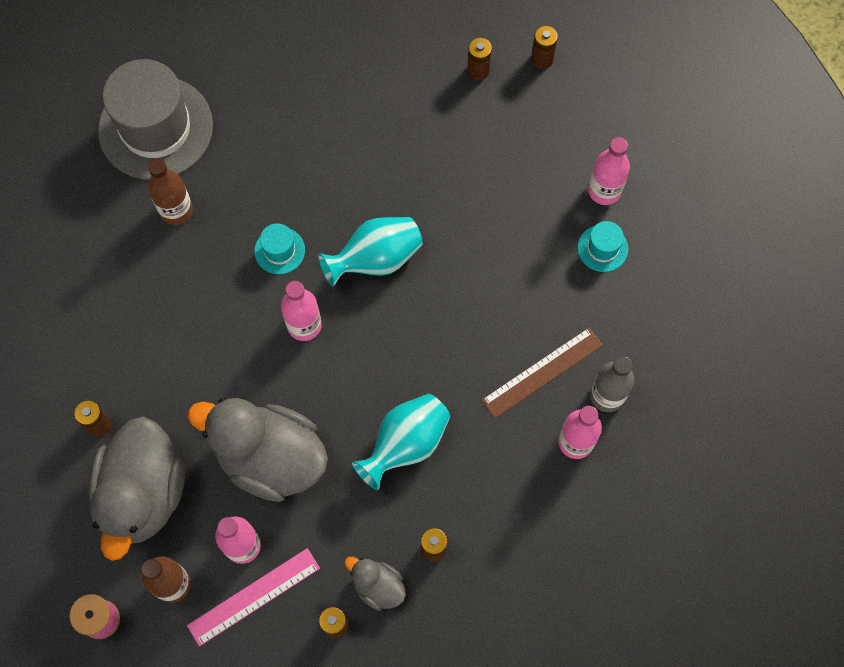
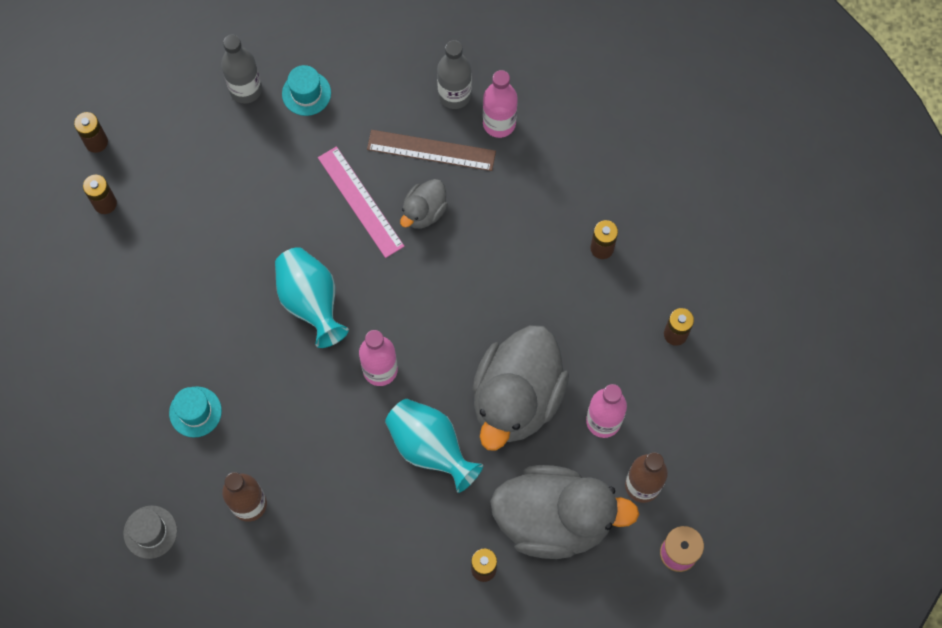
camera: 90 degrees left, 0 degrees up
(155, 128) = (150, 532): grey hat -> grey hat, size x0.43
(254, 597) = (651, 409): pink ruler -> pink ruler (361, 201)
(279, 250) = (298, 396): turquoise hat -> turquoise hat (195, 412)
(377, 586) = (638, 297): grey duck -> grey duck (424, 212)
(406, 444) = (502, 273): turquoise vase -> turquoise vase (430, 448)
(542, 372) = (431, 150): brown ruler -> brown ruler turned 45 degrees counterclockwise
(604, 191) = (246, 89): pink bottle -> grey bottle

